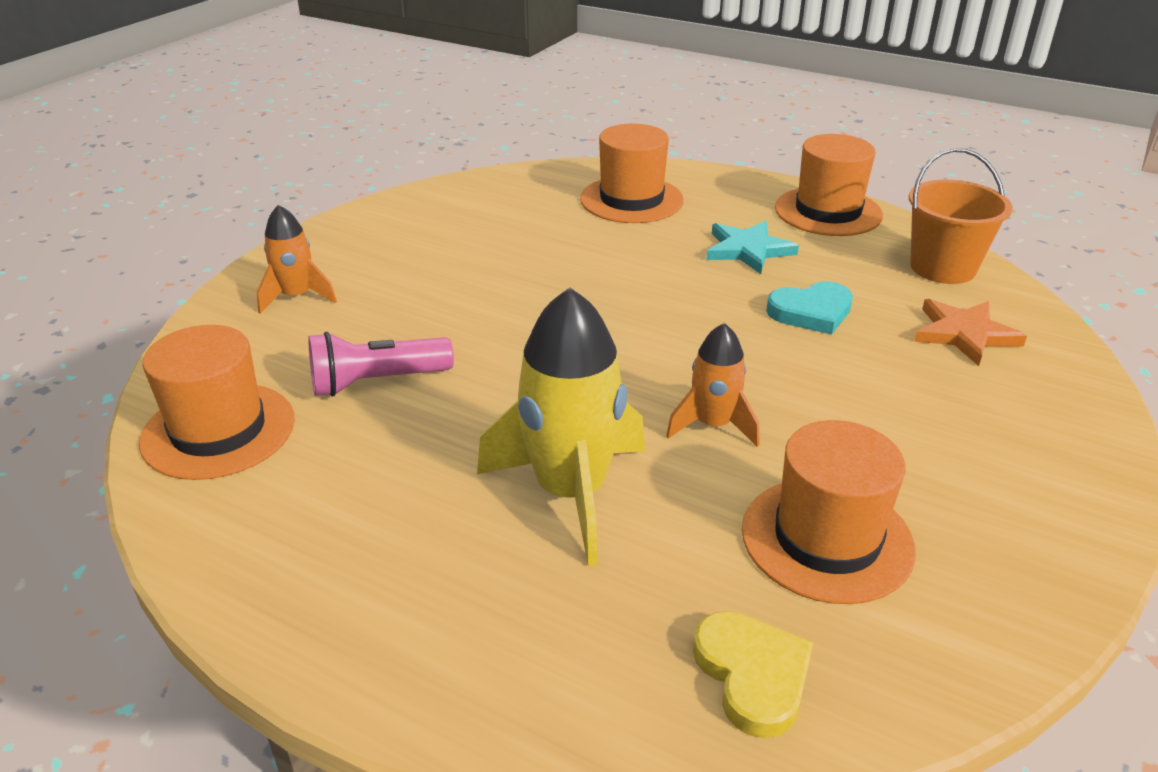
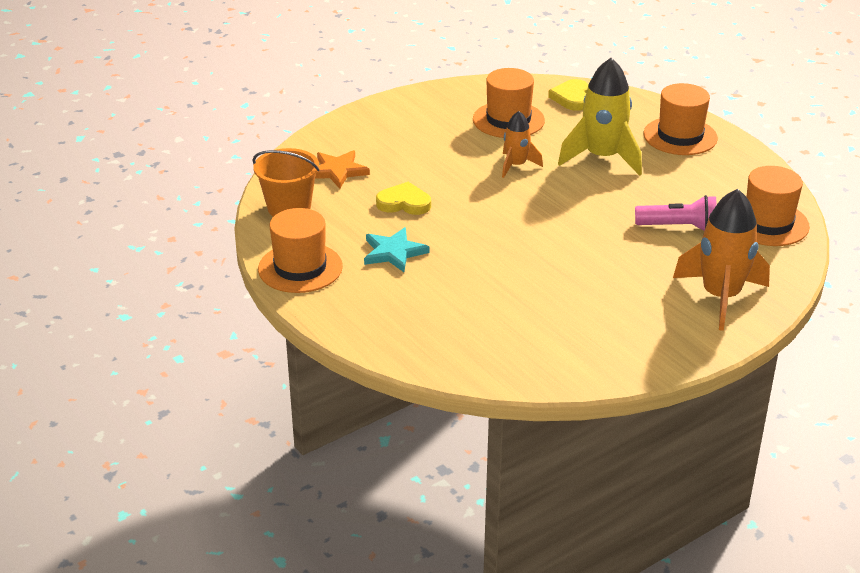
camera: 155 degrees left, 0 degrees up
(297, 296) = (720, 297): orange rocket -> orange rocket, size x1.79
(631, 200) = (433, 320): orange hat -> orange hat (680, 136)
(811, 312) = (404, 203): turquoise heart -> yellow heart

